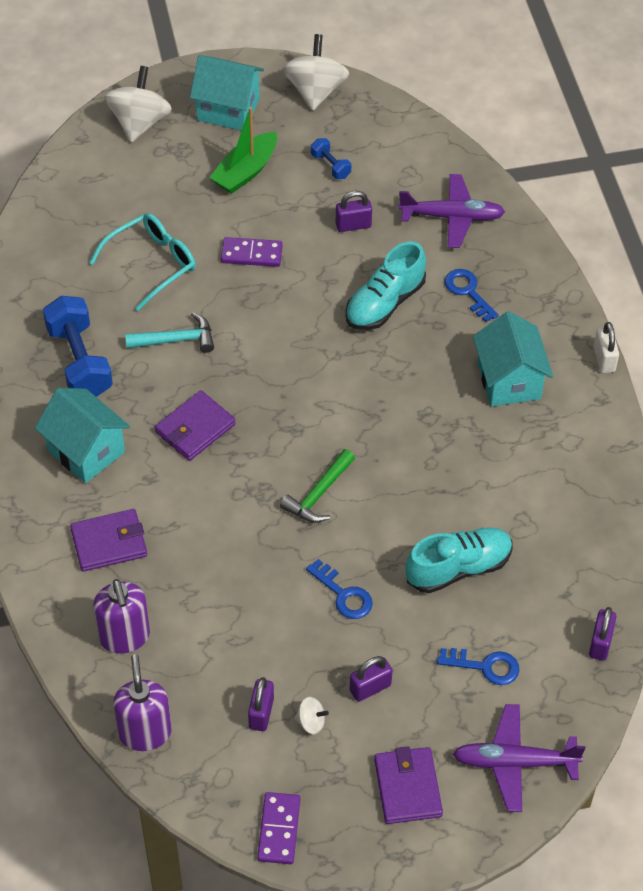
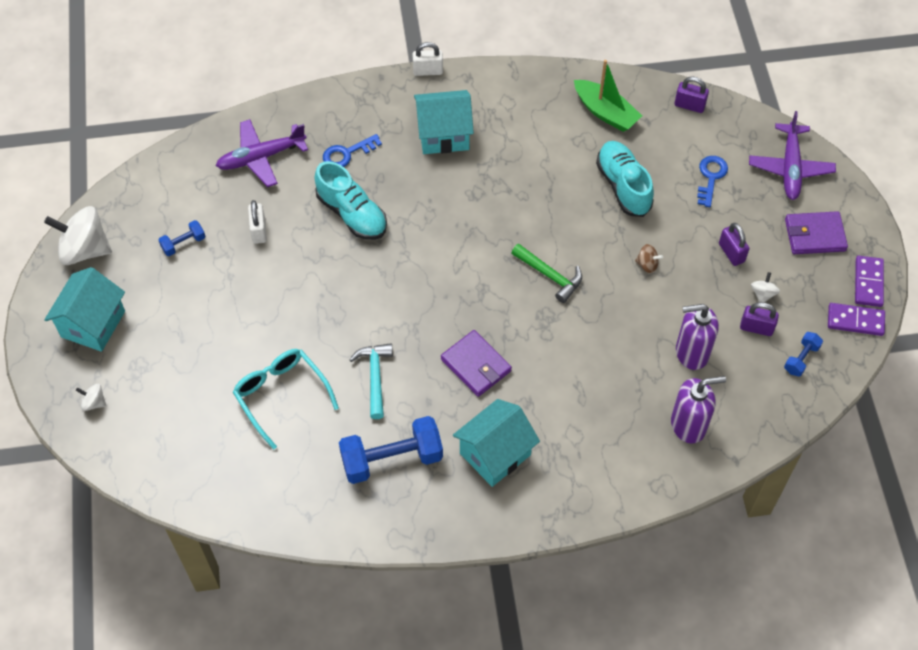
camera: 85 degrees left, 5 degrees up
(109, 543) = (594, 436): purple wallet -> none
(139, 123) = (94, 402): white spinning top -> white spinning top, size x0.45
(145, 732) = (777, 411): purple soap dispenser -> purple soap dispenser (691, 352)
(219, 762) = (801, 359): none -> blue dumbbell
(245, 171) = (177, 312): green boat -> green boat (605, 112)
(251, 254) = (281, 312): purple domino -> purple domino (868, 283)
(343, 594) = (647, 264): blue key -> brown spinning top
(353, 225) = (259, 231): purple padlock -> white padlock
(451, 217) = (261, 157): purple plane -> purple plane turned 120 degrees counterclockwise

